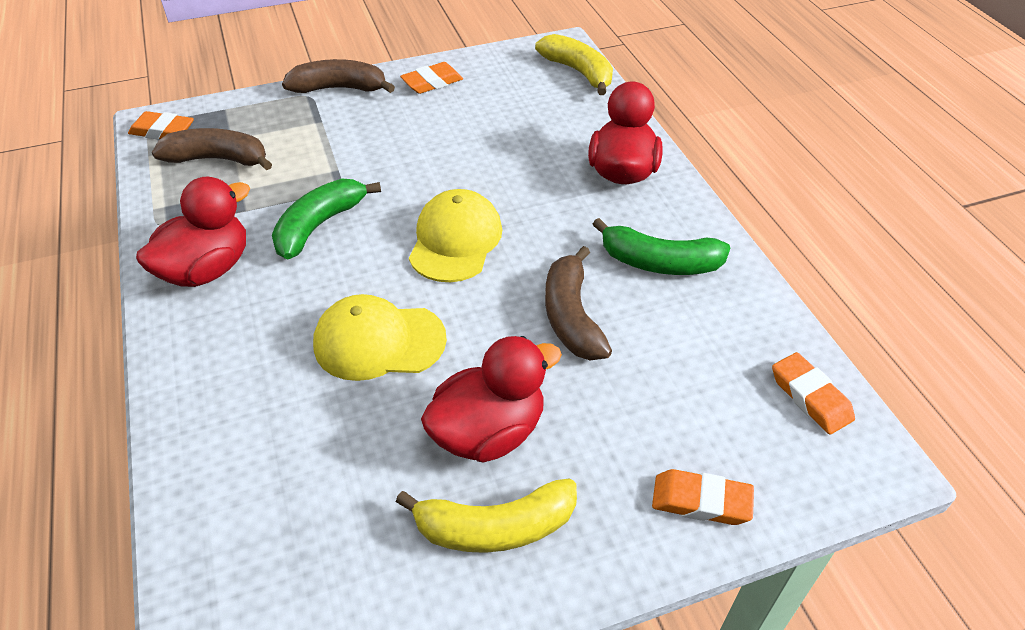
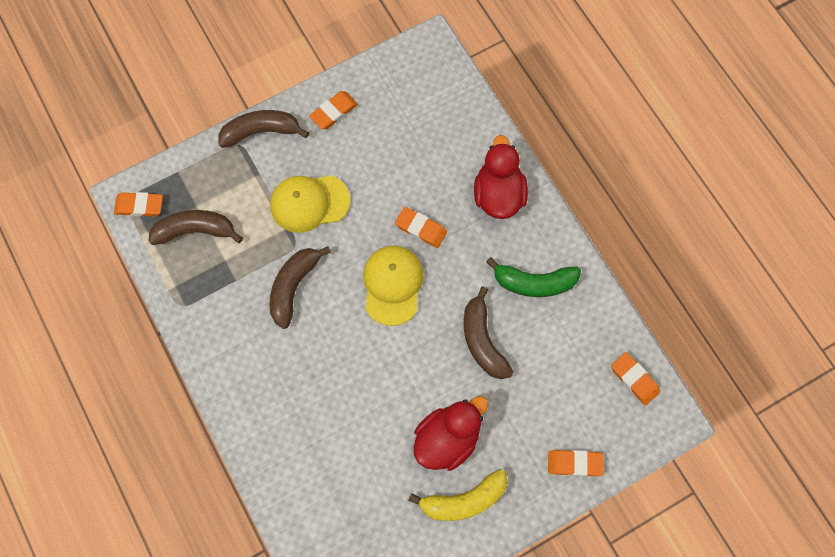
camera: 10 degrees left, 25 degrees up
(207, 269) = (230, 341): red duck -> none
(319, 225) = (293, 287): green banana -> brown banana
(379, 341) = (364, 382): yellow cap -> yellow cap (309, 203)
(510, 191) = (421, 229): none -> orange eraser
(578, 72) = (449, 79): yellow banana -> none

